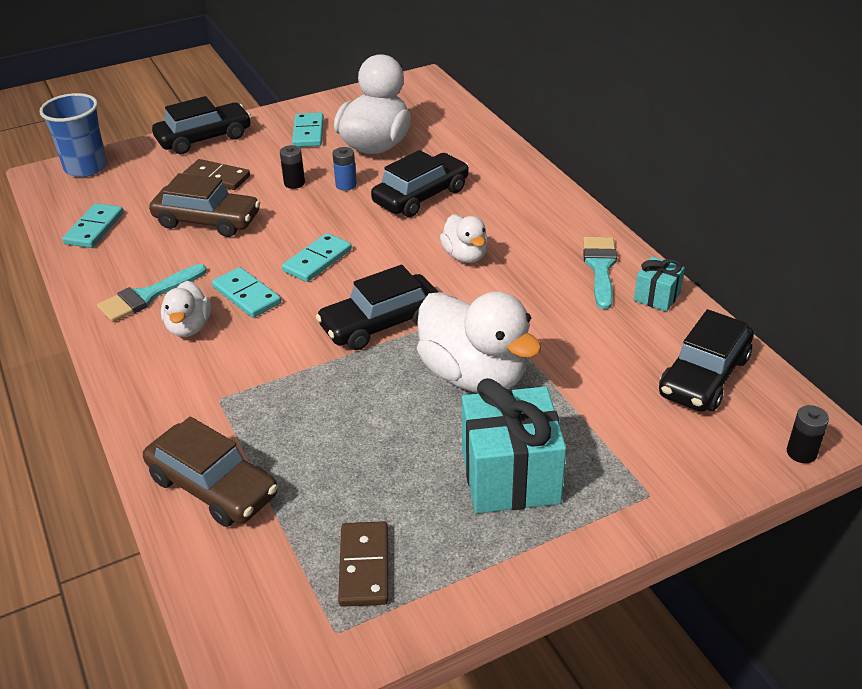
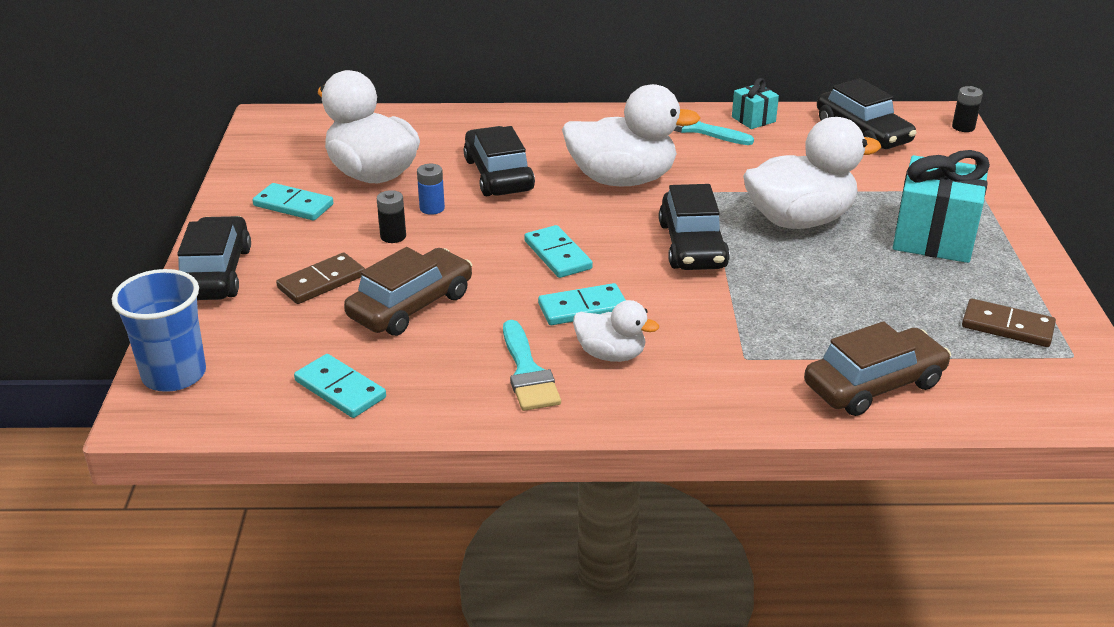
camera: 65 degrees left, 5 degrees down
(465, 256) = (622, 180): white duck -> white duck, size x1.86

